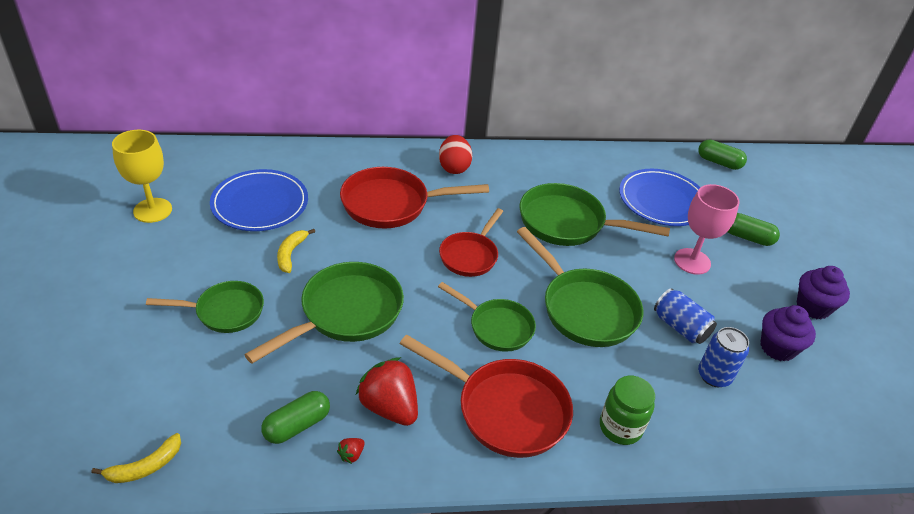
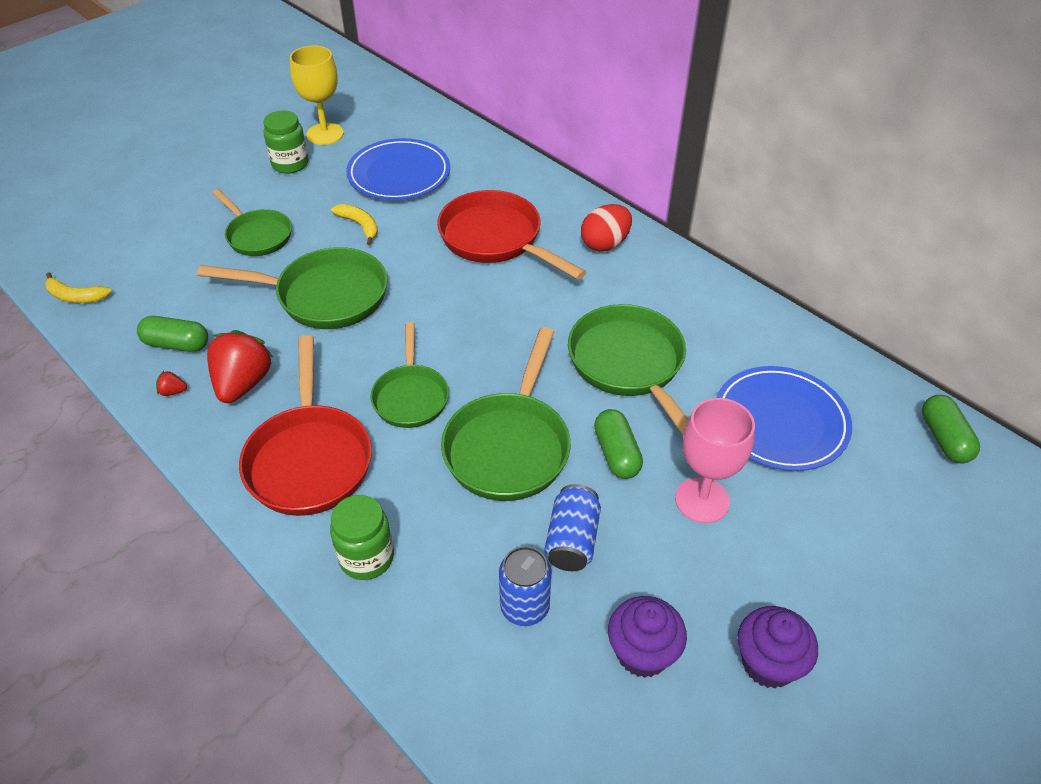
camera: 55 degrees right, 5 degrees up
(161, 247) = (290, 164): none -> green jar
(291, 253) = (360, 226): yellow banana -> yellow banana turned 75 degrees clockwise
(470, 255) = (488, 326): red pan -> none
(747, 237) = (823, 535): green capsule -> green capsule (616, 453)

